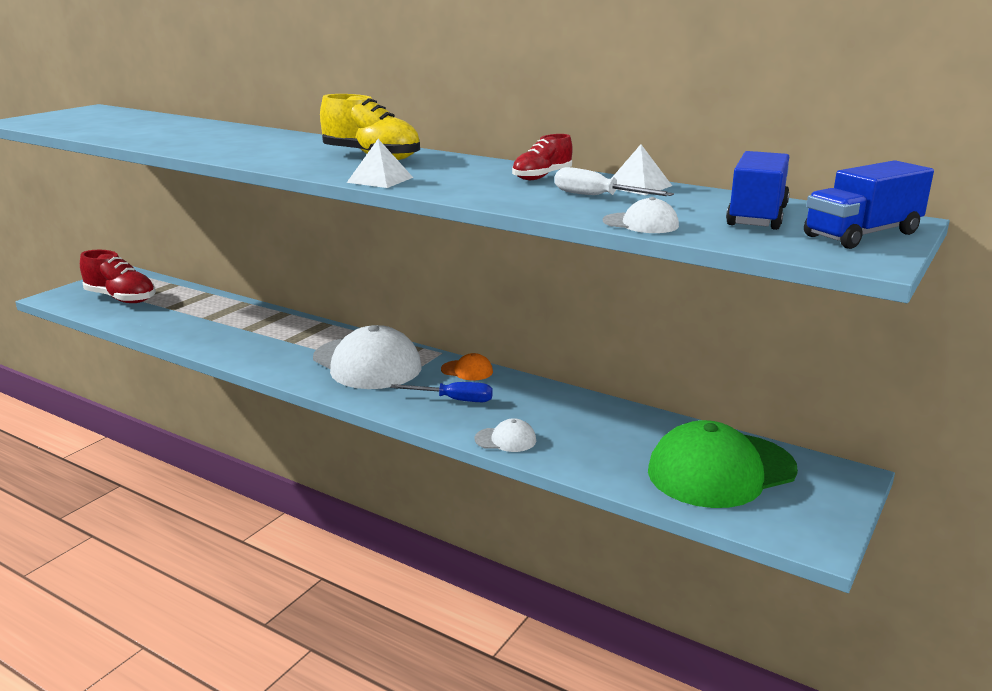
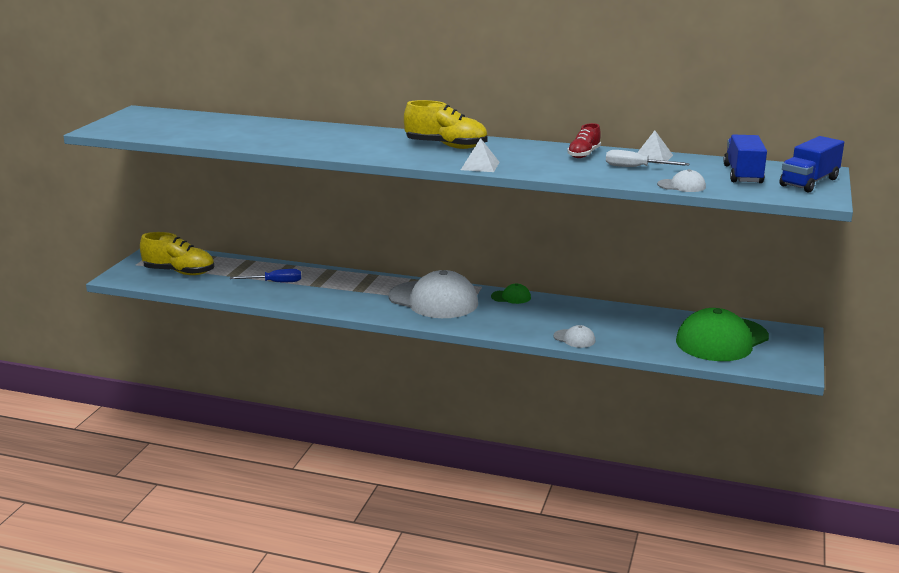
camera: 15 degrees left, 0 degrees up
(121, 298) = (179, 272): red shoe -> yellow shoe
(454, 400) = (519, 318): blue screwdriver -> blue screwdriver (275, 282)
(467, 370) = (511, 297): orange cap -> green cap
(505, 440) = (574, 339): white cap -> white cap turned 45 degrees clockwise

